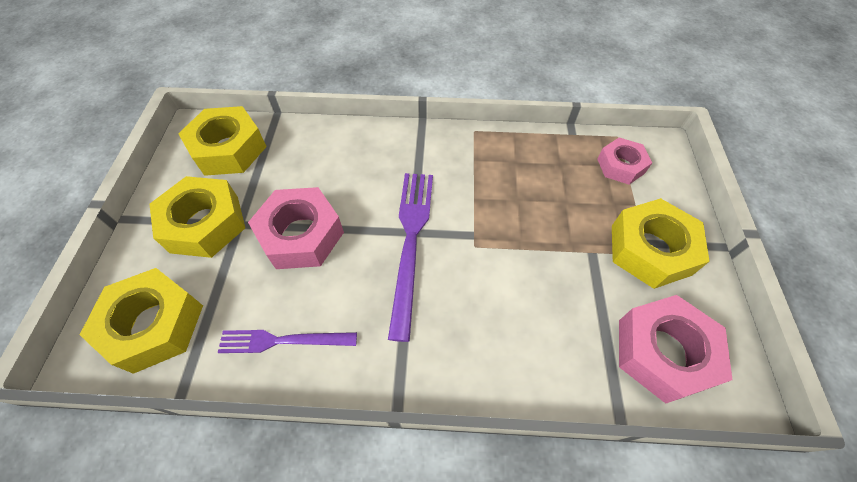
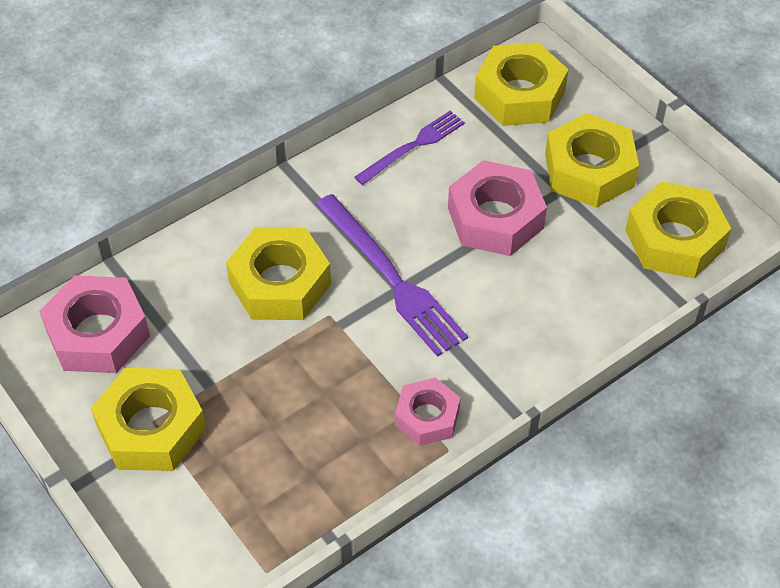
camera: 140 degrees right, 5 degrees down
(490, 294) = (280, 283): none -> yellow nut
(620, 166) = (237, 521): pink nut -> pink nut (427, 417)

